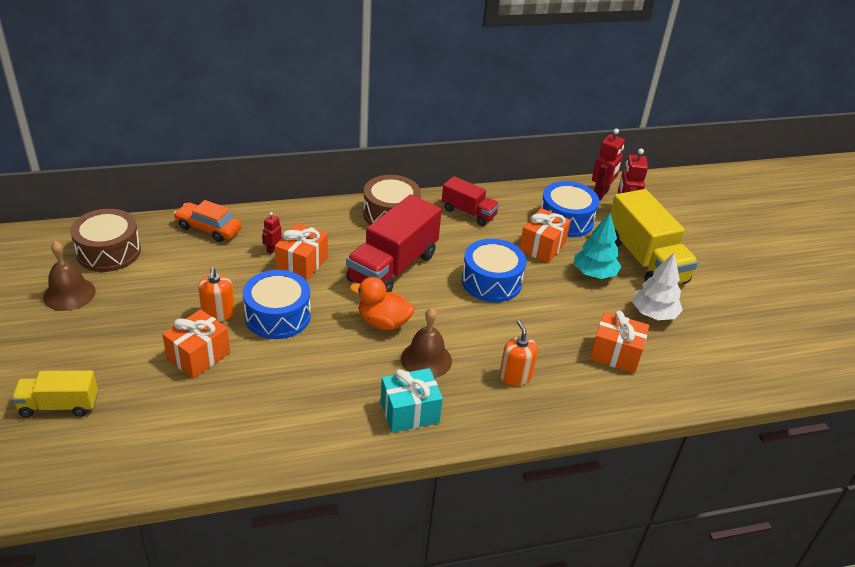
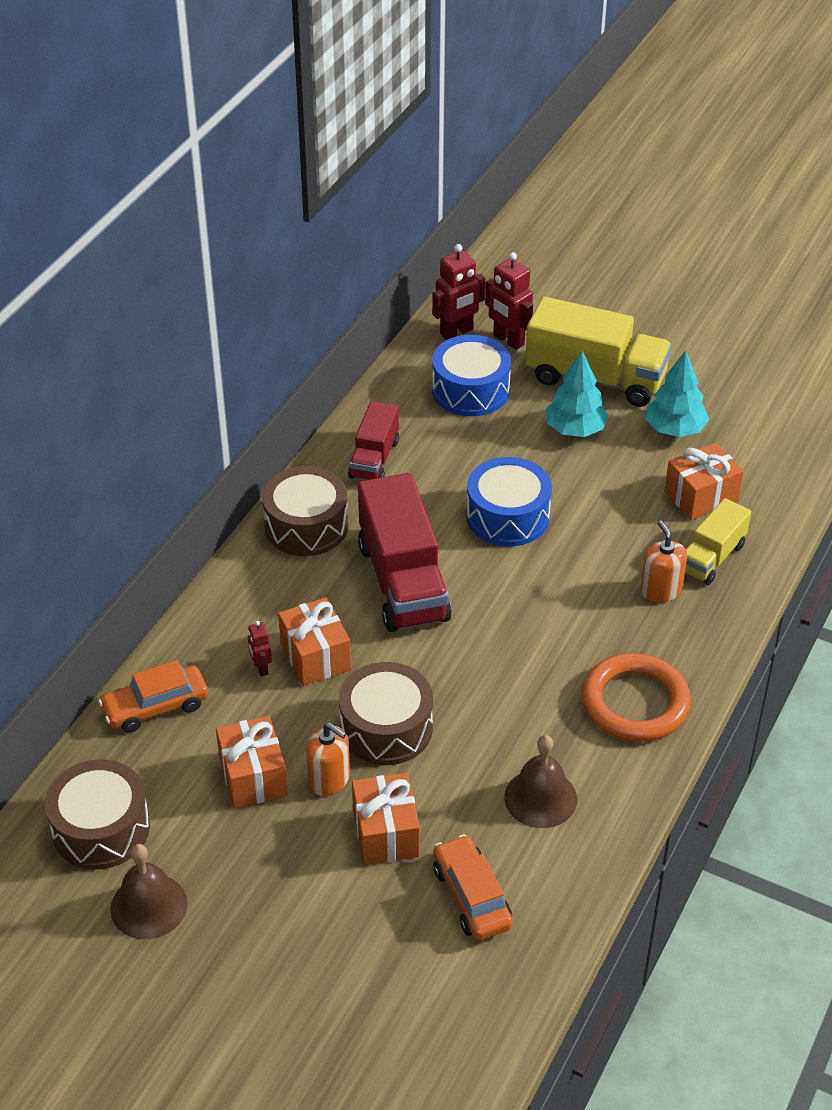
camera: 45 degrees left, 5 degrees up
(59, 406) = (351, 1001): yellow truck -> yellow truck (711, 558)
(181, 417) = (472, 896): none -> orange car
(278, 316) = (386, 728): blue drum -> brown drum
(383, 322) = (485, 644): orange duck -> none
(409, 412) = (635, 703): turquoise gift -> orange ring
(426, 359) = (573, 644): brown bell -> brown bell (540, 798)
(468, 213) = (374, 459): red truck -> red truck turned 120 degrees clockwise
(515, 376) = (661, 590): orange soap dispenser -> orange soap dispenser turned 45 degrees clockwise
(542, 247) = (494, 439): orange gift -> orange gift (253, 776)
(601, 194) = (457, 332): red robot -> red robot turned 75 degrees clockwise
(653, 314) = (674, 429): white tree -> turquoise tree

